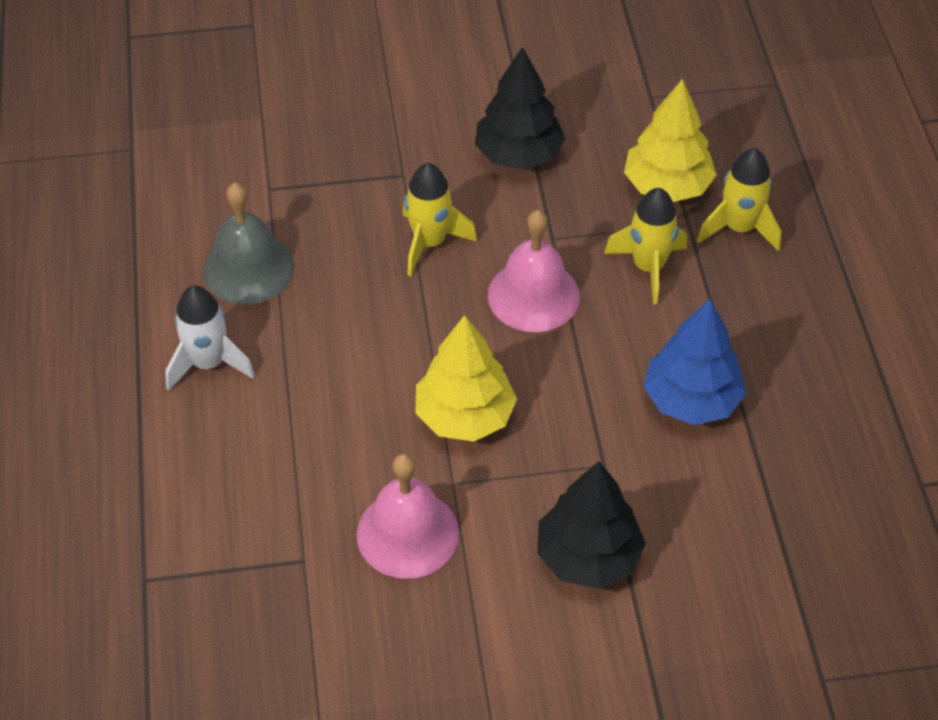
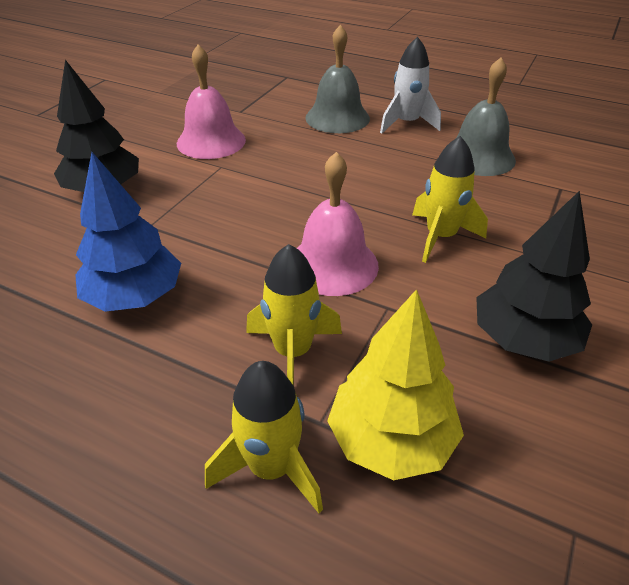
camera: 125 degrees right, 10 degrees down
(244, 440) = (337, 118): none -> grey bell
(465, 416) = (262, 189): yellow tree -> none

